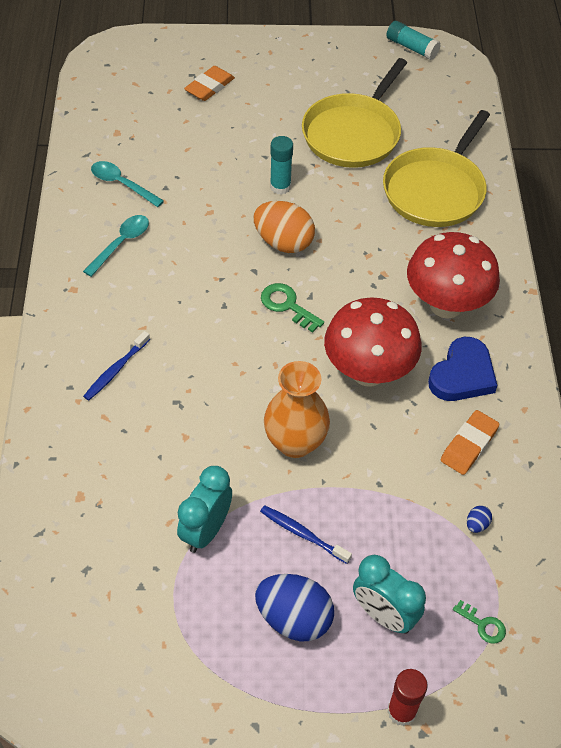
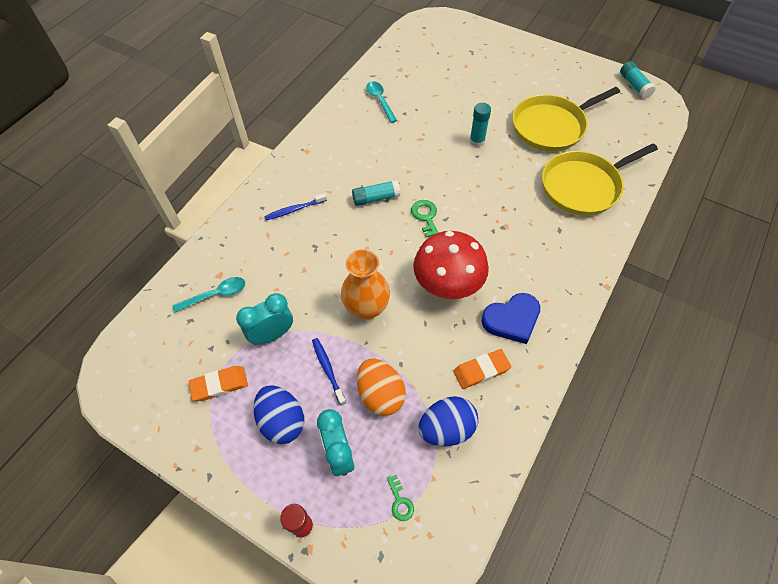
camera: 35 degrees right, 5 degrees up
(121, 244) = (353, 136): turquoise spoon -> turquoise spoon (216, 295)
(209, 87) = (477, 62): orange eraser -> orange eraser (219, 385)
(209, 309) = (376, 198): none -> turquoise glue stick
(283, 242) = (453, 177): orange egg -> orange egg (380, 394)
(446, 305) = (534, 267): red mushroom -> none
(476, 524) = (446, 429): blue egg -> blue egg, size x2.47

